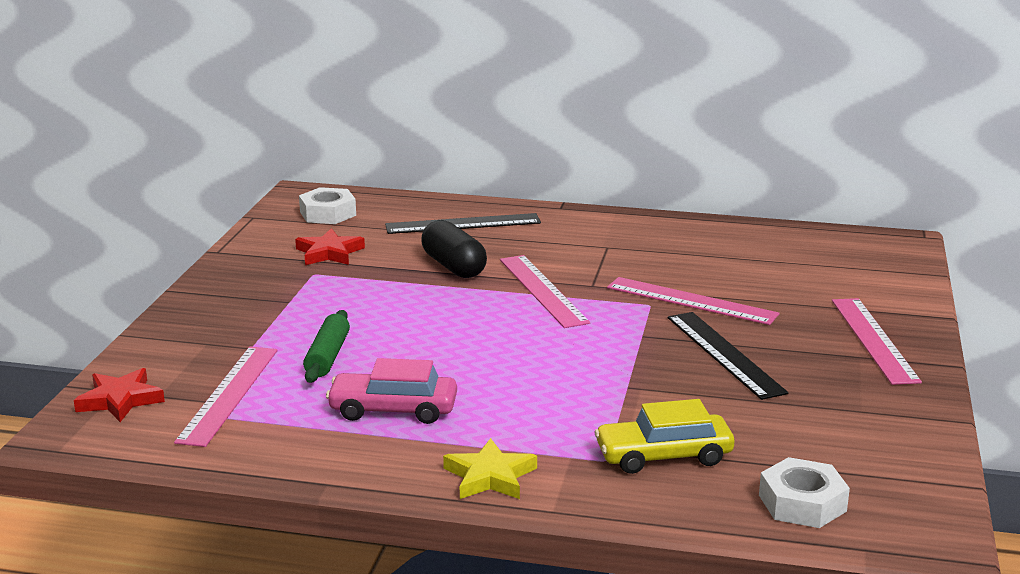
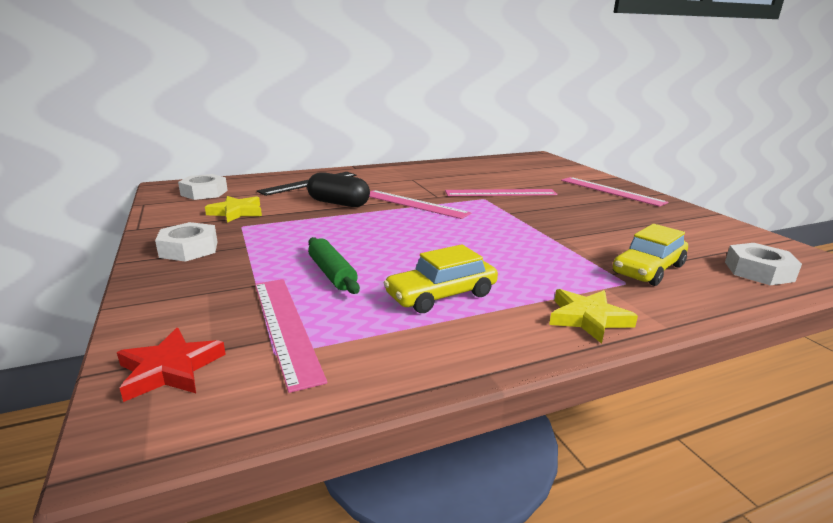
camera: 35 degrees left, 0 degrees up
(237, 291) = (189, 249): none -> white nut
(329, 253) = (236, 212): red star -> yellow star
(393, 409) = (441, 295): pink car -> yellow car
(724, 354) = (565, 211): black ruler -> none

